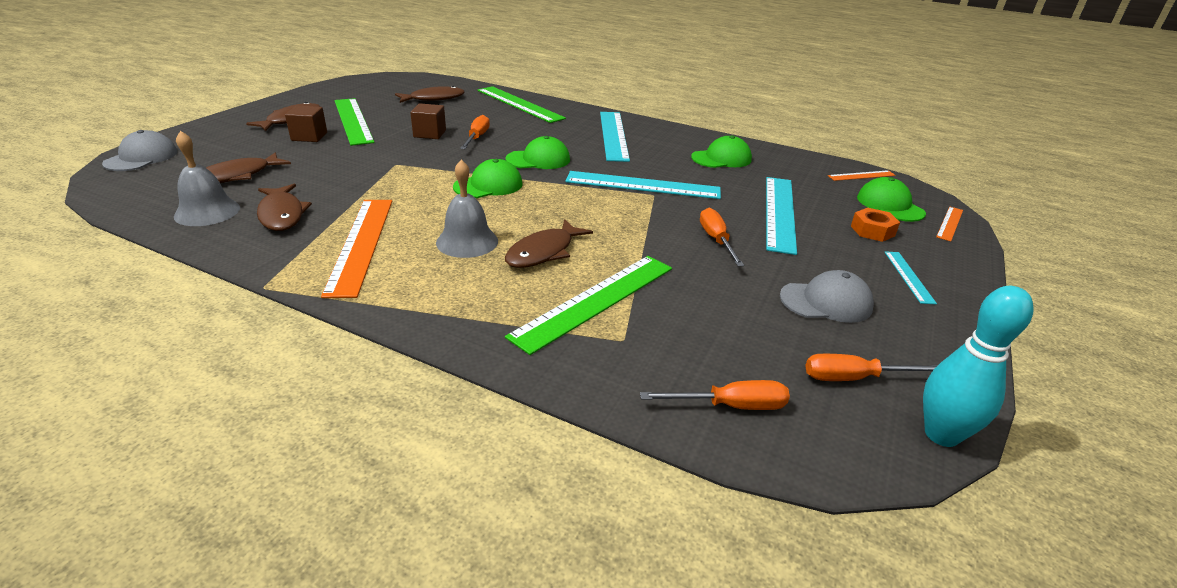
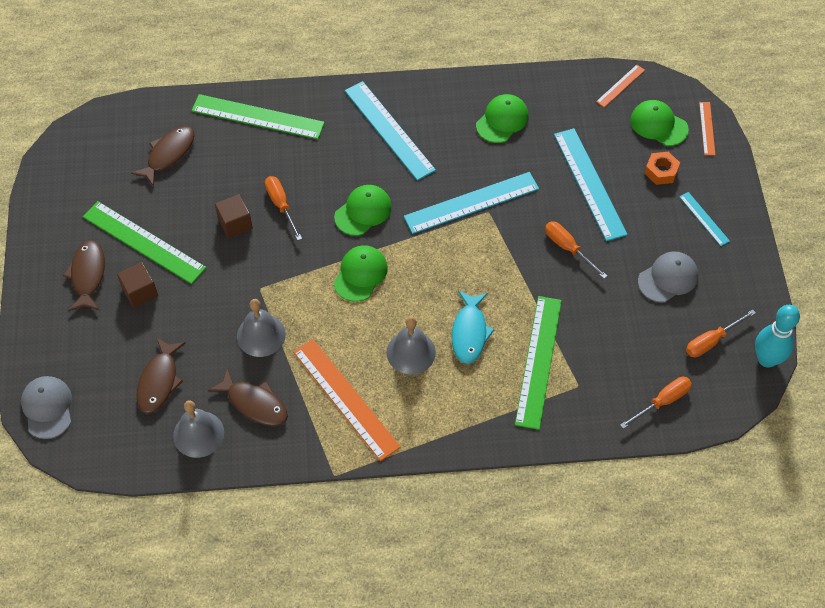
camera: 30 degrees left, 25 degrees up
(355, 184) = (261, 335): none -> grey bell
(543, 252) = (469, 332): brown fish -> turquoise fish

